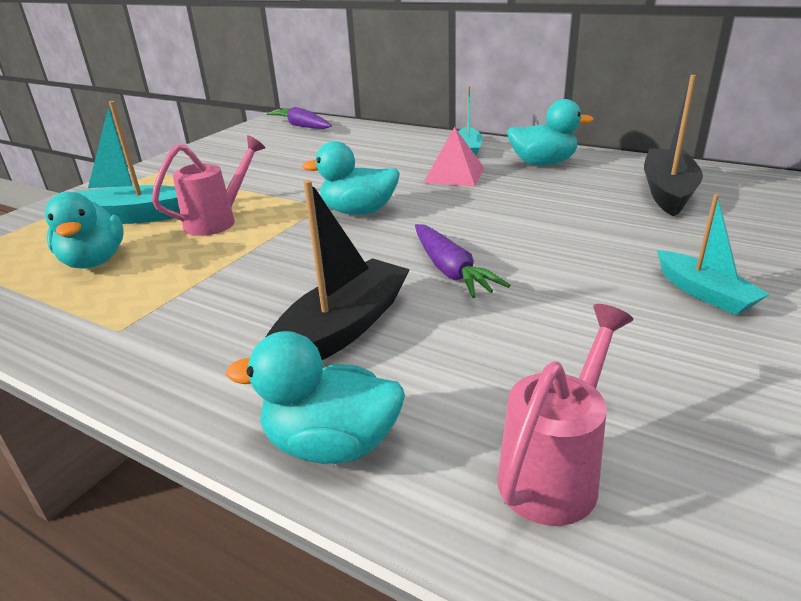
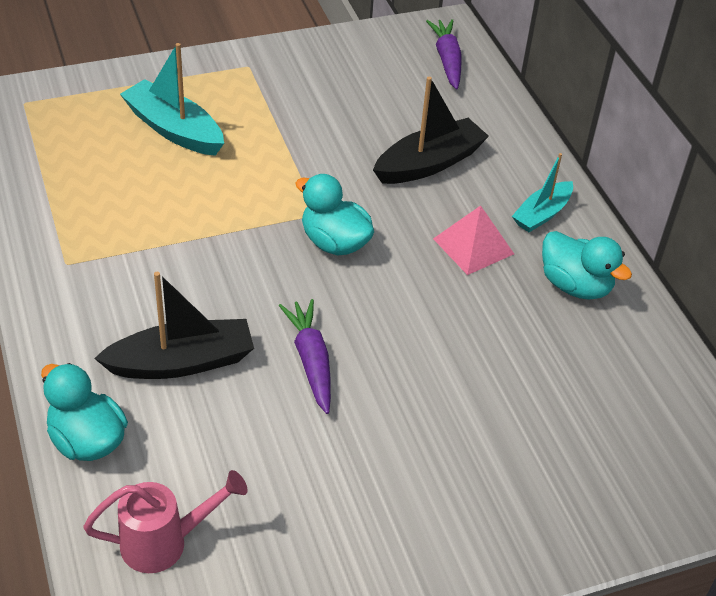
camera: 35 degrees right, 15 degrees up
(94, 261) = (107, 174): turquoise duck -> none
(218, 221) = (226, 180): pink watering can -> none
(450, 270) = (311, 361): purple carrot -> purple carrot turned 150 degrees clockwise
(667, 192) = (614, 405): black boat -> black boat (429, 163)
(704, 293) = (441, 515): turquoise boat -> none

